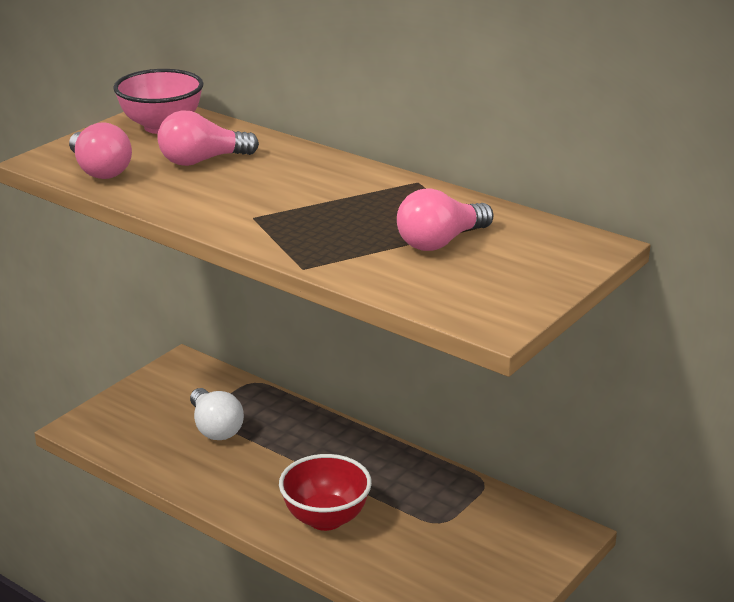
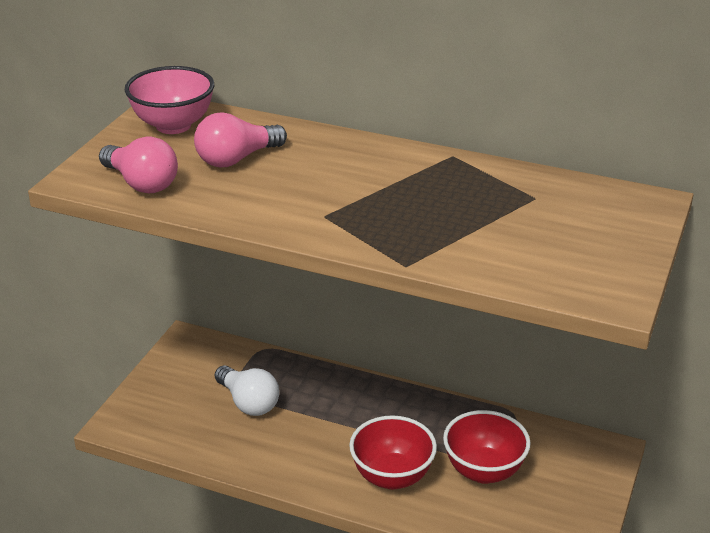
camera: 15 degrees left, 5 degrees up
(424, 530) = (484, 471): none -> red bowl
(440, 242) = (513, 218): pink light bulb -> none

